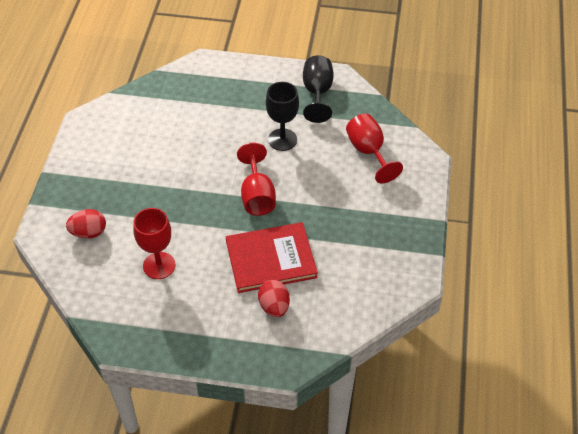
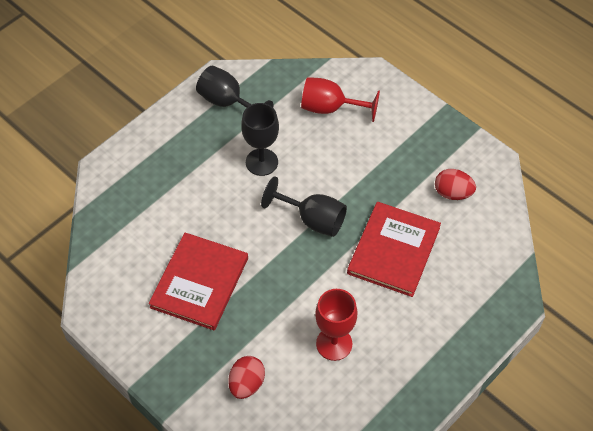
camera: 55 degrees left, 5 degrees up
(151, 162) = (200, 283): none -> red book
(257, 196) = (313, 220): red goblet -> black goblet
(274, 306) = (447, 277): red egg -> red egg (452, 193)

